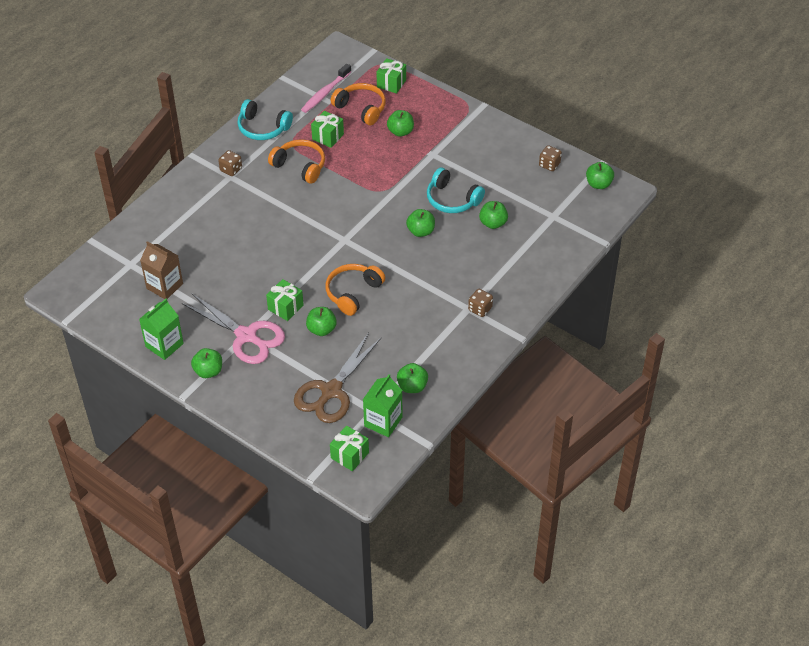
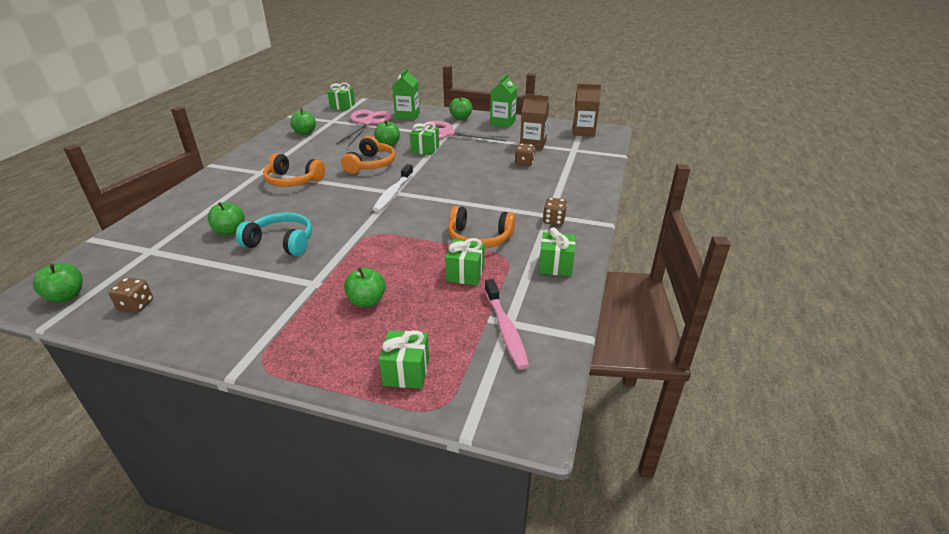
camera: 160 degrees right, 15 degrees down
(88, 297) = (583, 132): none -> brown carton
(263, 128) = (555, 266): turquoise headphones -> green gift
(325, 93) = (505, 329): pink toothbrush -> pink toothbrush turned 150 degrees clockwise
(331, 391) = (366, 123): brown scissors -> pink scissors
(346, 238) = (393, 193): none -> white toothbrush
(361, 108) = (438, 319): orange headphones -> orange headphones (293, 181)
(383, 422) = (323, 118): green carton -> green carton (407, 116)
(421, 231) = (315, 211): green apple -> none
(480, 309) = (248, 173): brown dice -> brown dice (524, 163)

